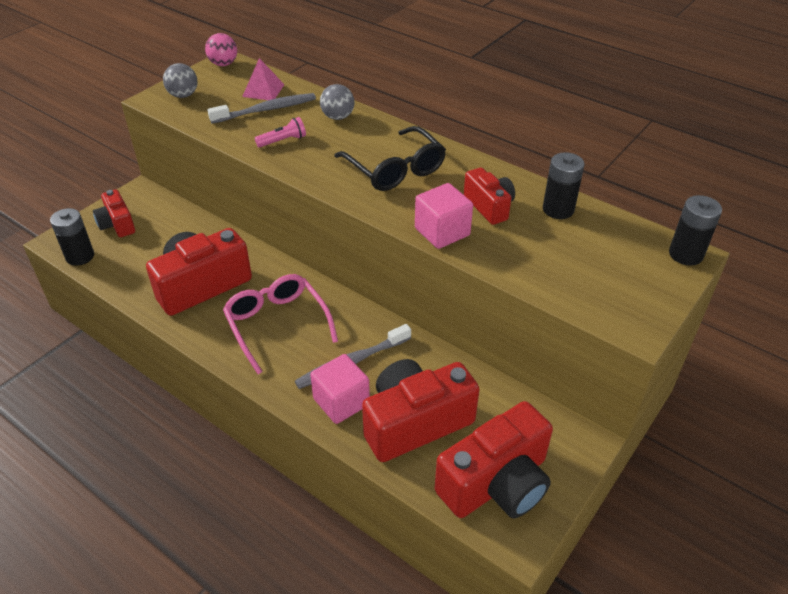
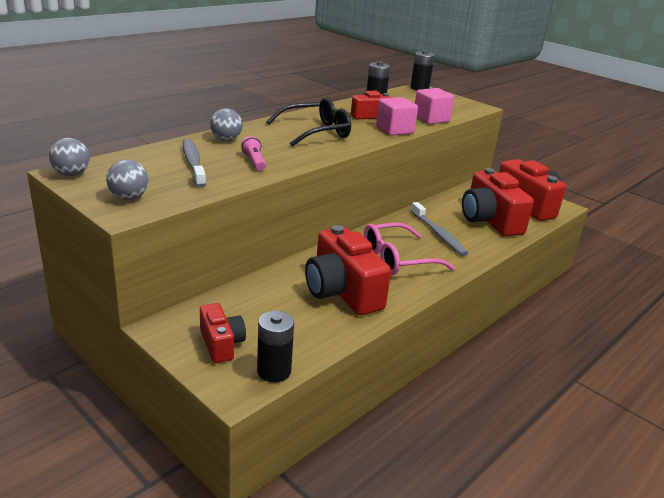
camera: 85 degrees left, 15 degrees down
(117, 224) = (221, 344): red camera -> red camera turned 90 degrees counterclockwise
(223, 64) = (71, 174): pink ball -> grey ball
(263, 90) = (152, 161): pink pyramid -> none
(341, 402) = (475, 242): pink cube -> pink cube (431, 119)

